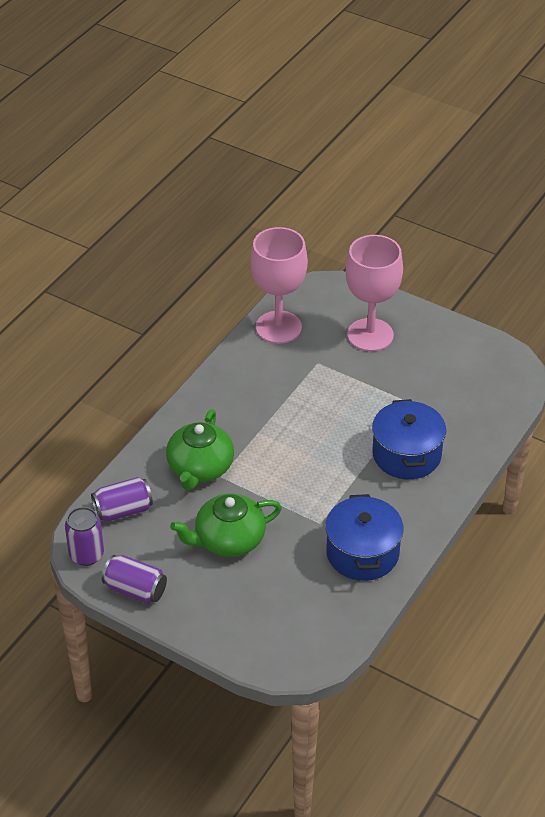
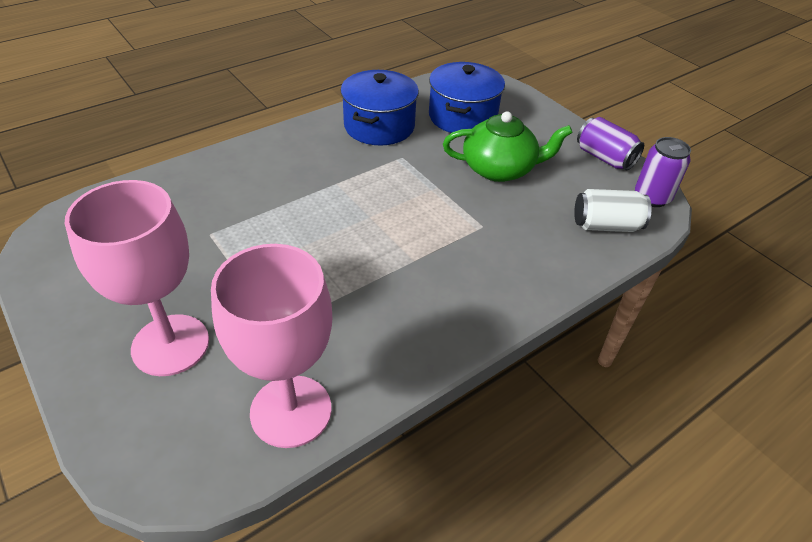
camera: 160 degrees left, 0 degrees up
(123, 510) = (606, 225): purple can -> white can
(200, 468) = (503, 241): green teapot -> none
(406, 455) = (268, 186): blue pot -> blue pot (462, 117)

